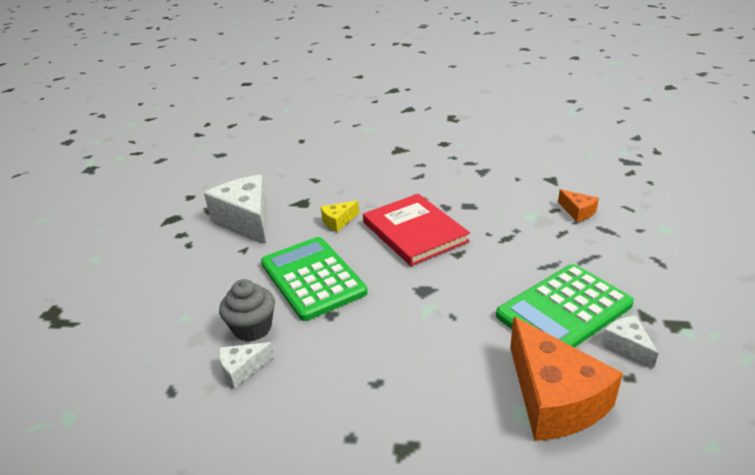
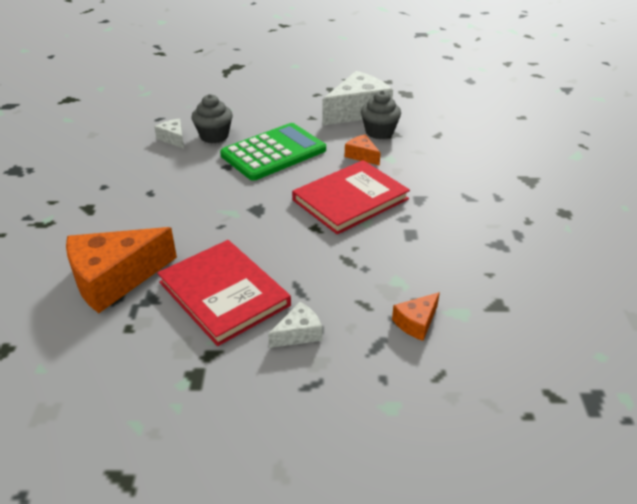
camera: 80 degrees right, 5 degrees up
(296, 209) = (379, 132): none -> grey cupcake
(338, 221) = (362, 155): yellow cheese -> orange cheese
(564, 310) = (224, 294): green calculator -> red book
(627, 345) = (168, 332): white cheese -> white cheese (298, 333)

